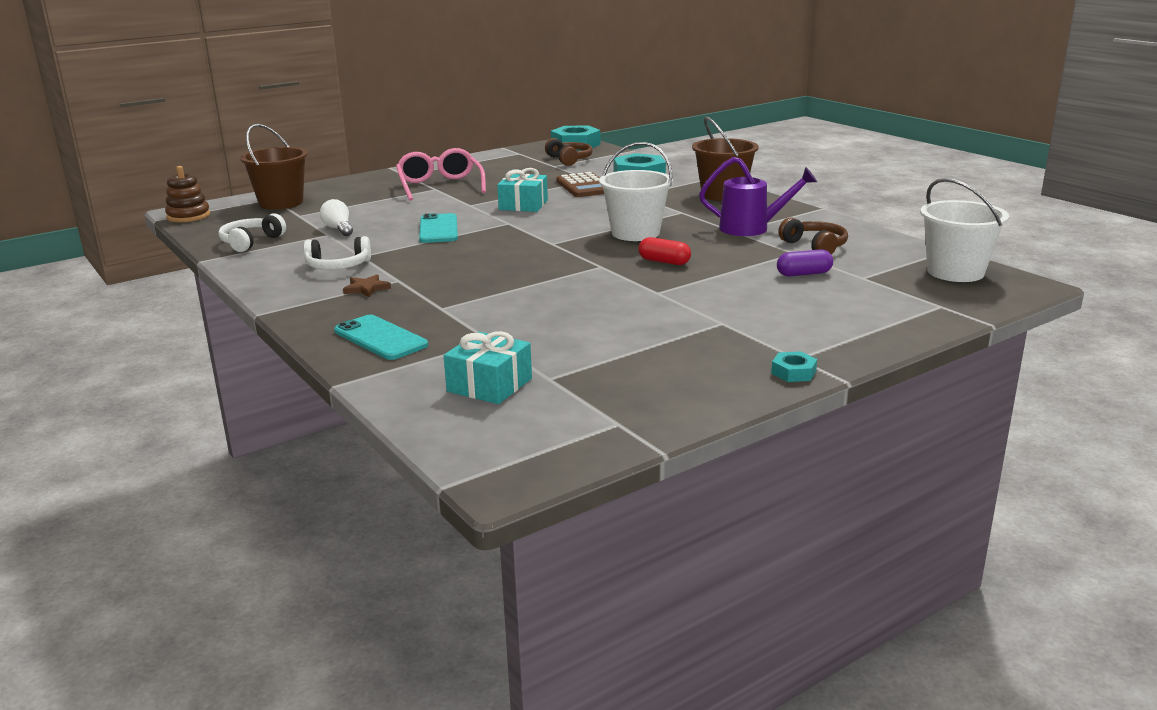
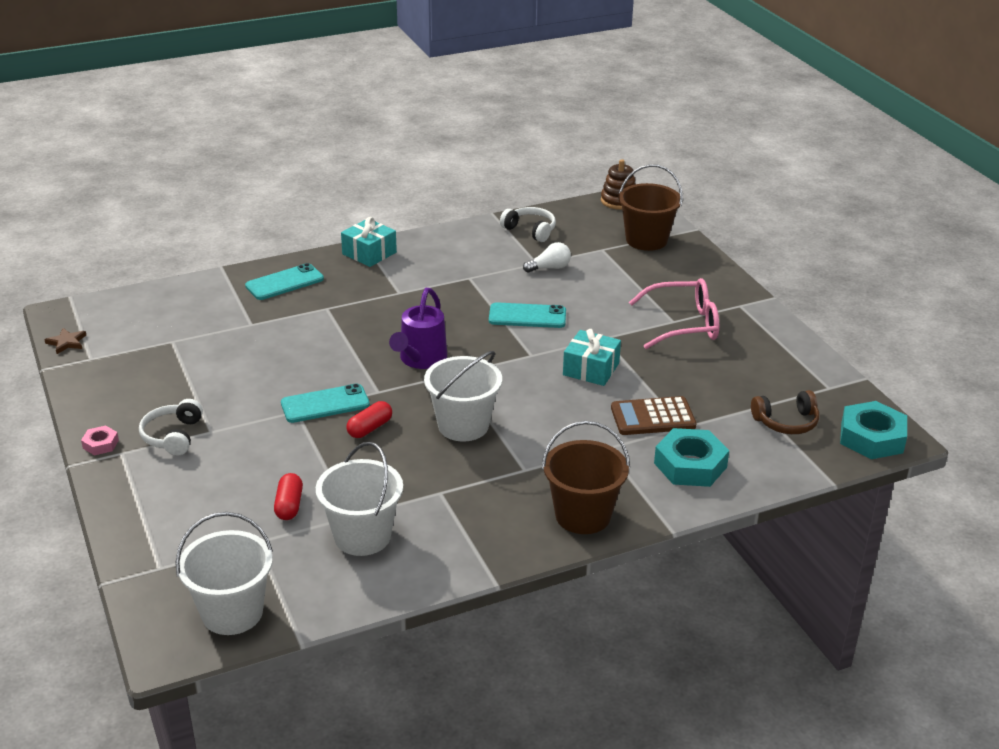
camera: 100 degrees right, 10 degrees up
(338, 266) = (447, 267): white headphones -> white headphones (173, 436)
(366, 288) = (387, 279): brown star -> brown star (66, 342)
(489, 385) = (179, 318): turquoise gift -> turquoise gift (369, 253)
(637, 282) = (325, 404): none -> turquoise phone
(752, 228) = (442, 507): purple watering can -> purple watering can (420, 360)
(793, 372) = (100, 444): turquoise nut -> pink nut
(804, 274) = (289, 505): purple capsule -> red capsule
(815, 246) = (362, 536): brown headphones -> white bucket

